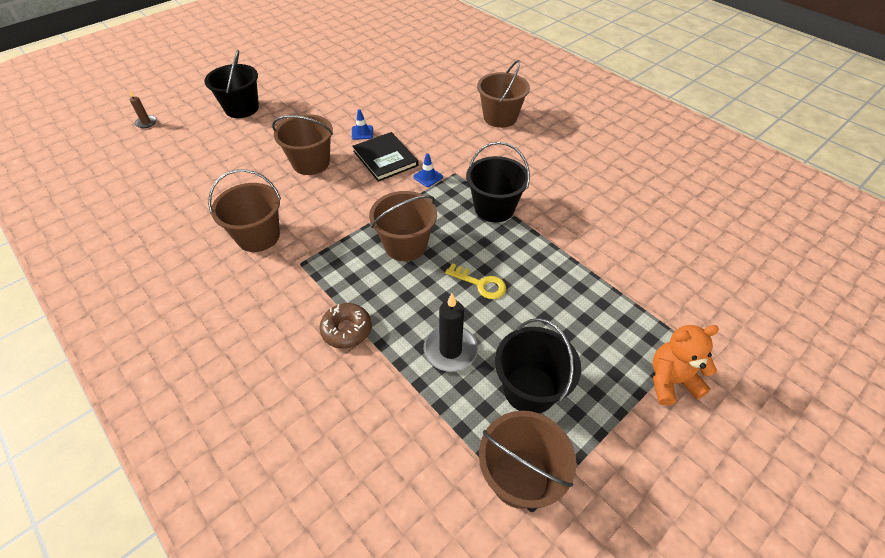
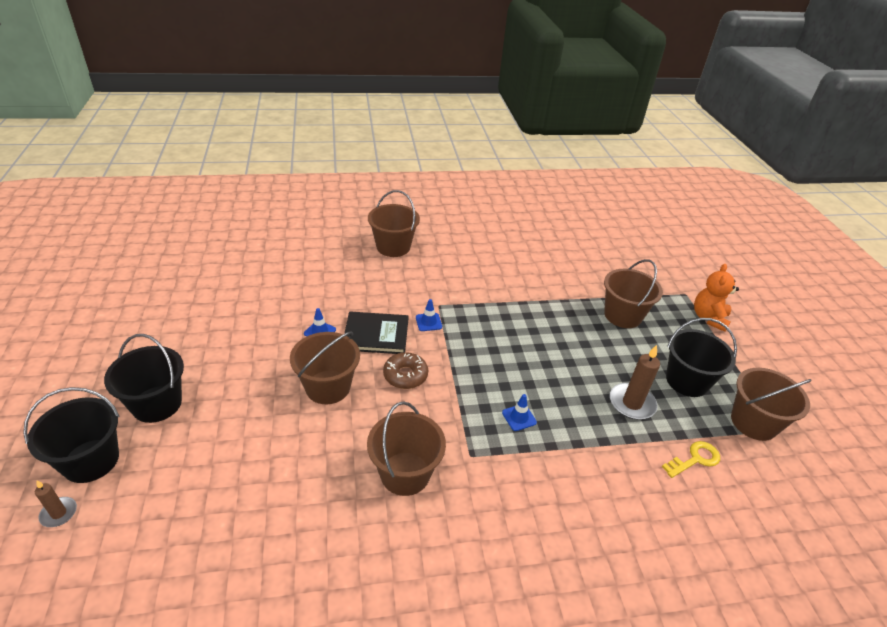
camera: 60 degrees left, 10 degrees down
(346, 330) = (575, 456): brown donut -> brown donut (405, 375)
(364, 275) = (519, 417): none -> blue traffic cone
(405, 245) = (502, 375): brown bucket -> brown bucket (622, 315)
(450, 350) = (632, 403): black candle -> brown candle
(480, 284) = (576, 355): yellow key -> yellow key (695, 459)
(494, 208) = (500, 306): black bucket -> black bucket (91, 461)

